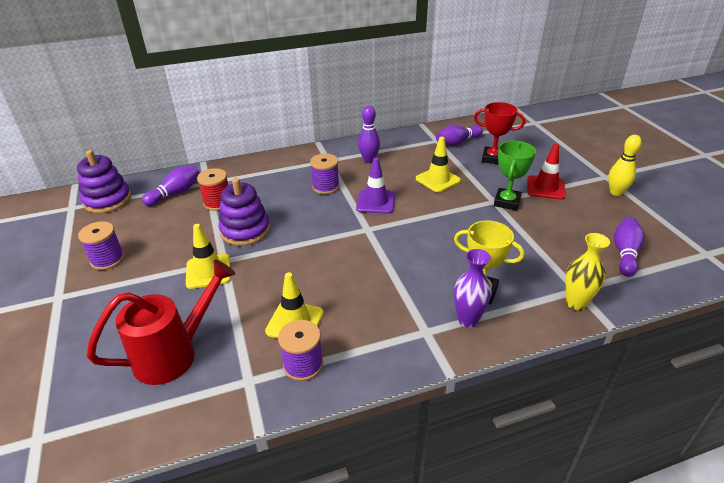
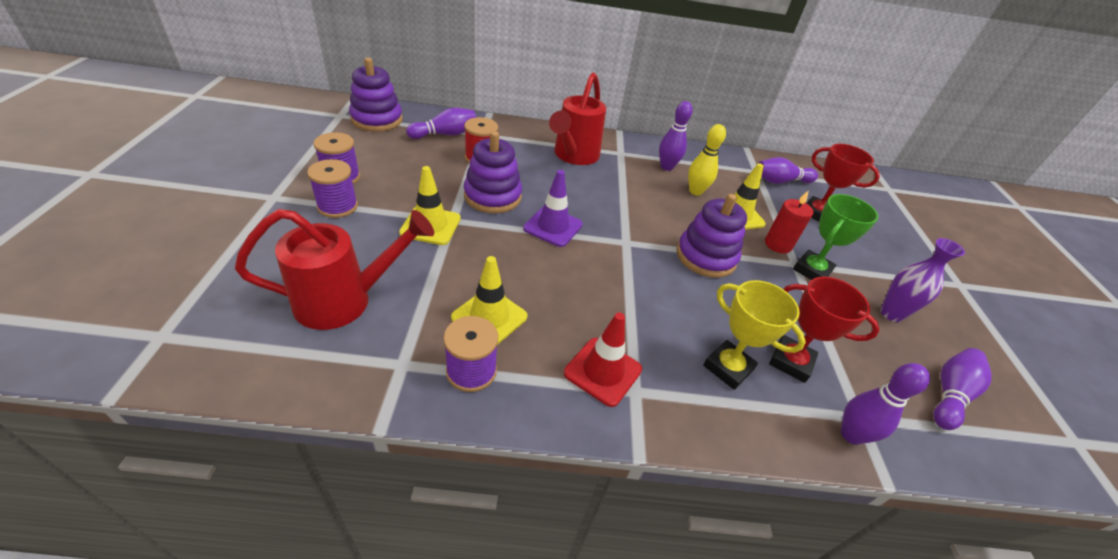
camera: 15 degrees right, 5 degrees up
(292, 175) = (573, 156): none -> red watering can
(325, 187) = (603, 180): purple spool -> purple spool (337, 206)
(375, 202) = (651, 215): purple traffic cone -> purple traffic cone (553, 227)
(430, 219) = (706, 257): none -> purple stacking toy
(467, 320) = (695, 398): purple vase -> purple vase (891, 314)
(476, 191) = (778, 244): none -> red candle
(519, 271) = (791, 362): none -> red trophy
(545, 188) = (871, 270): red traffic cone -> red traffic cone (603, 371)
(575, 303) = (851, 434): yellow vase -> purple bowling pin
(616, 192) = (967, 309): yellow bowling pin -> yellow bowling pin (695, 191)

